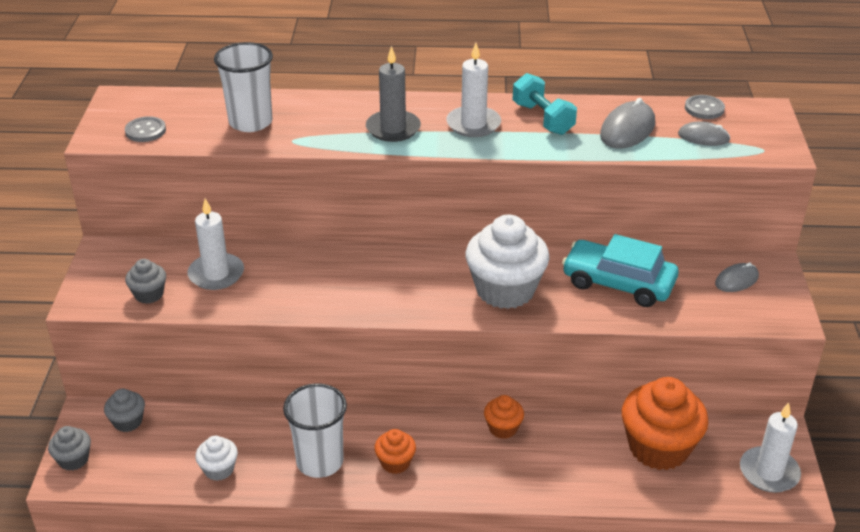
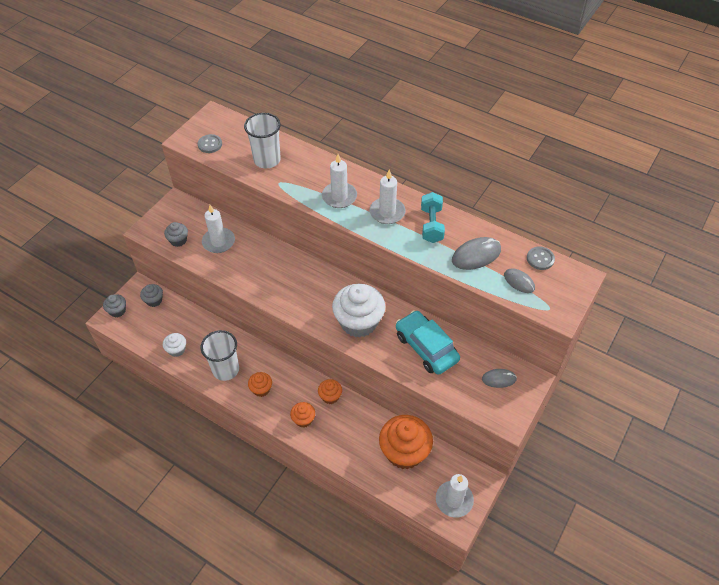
camera: 30 degrees right, 15 degrees up
(393, 129) = (339, 197): grey candle -> white candle
(489, 472) = (303, 419): none -> orange cupcake

